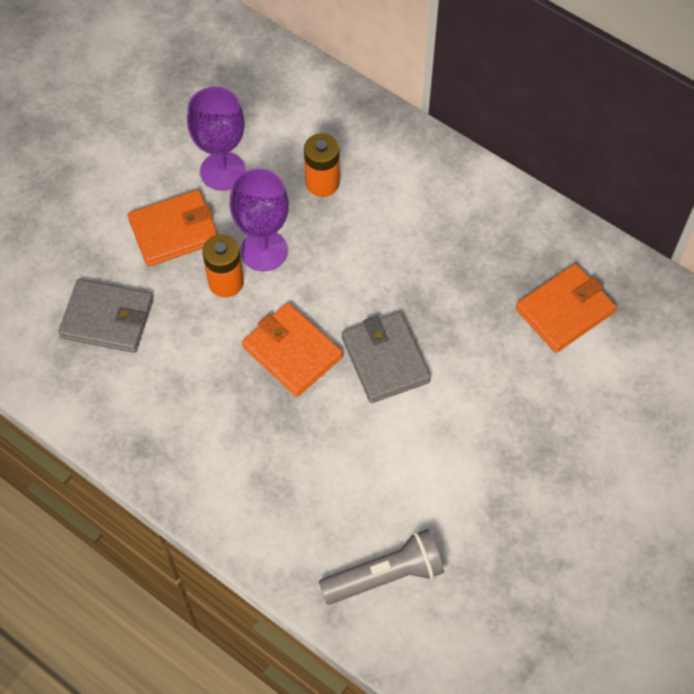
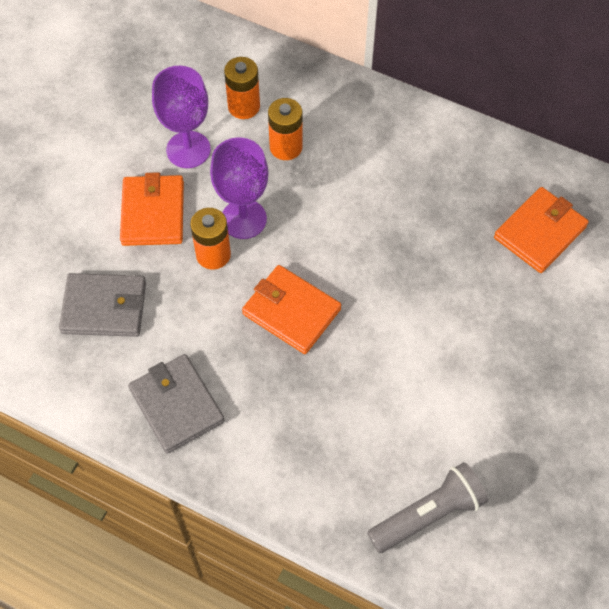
camera: 10 degrees left, 0 degrees up
(174, 231) = (153, 213): orange wallet -> orange wallet turned 60 degrees counterclockwise
(288, 134) = (244, 106): none -> orange battery
(385, 360) = (382, 305): grey wallet -> grey wallet (176, 405)

